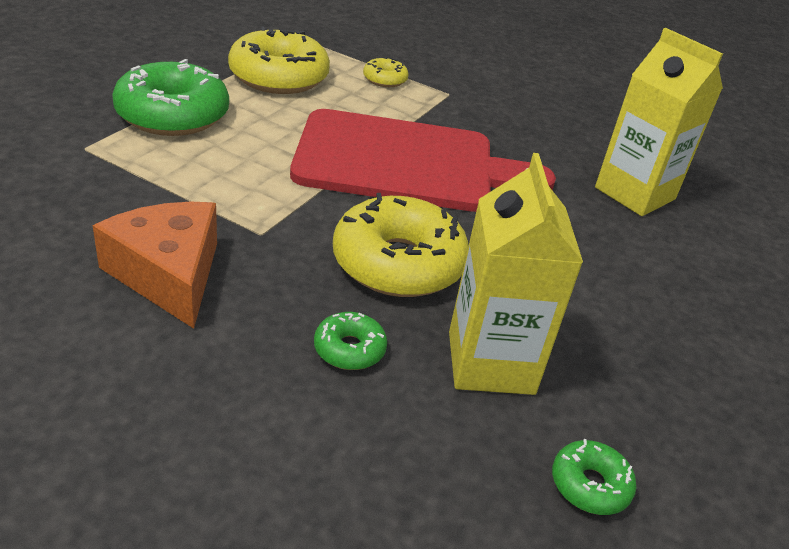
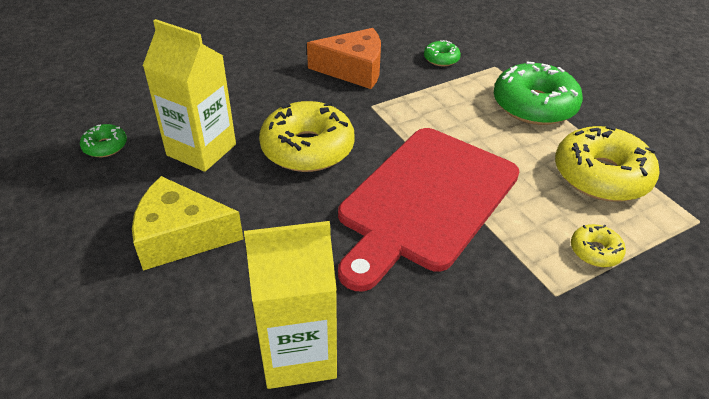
camera: 125 degrees right, 5 degrees up
(349, 349) = (255, 106): green donut -> green donut (441, 59)
(625, 310) = (180, 236): none -> yellow cheese

